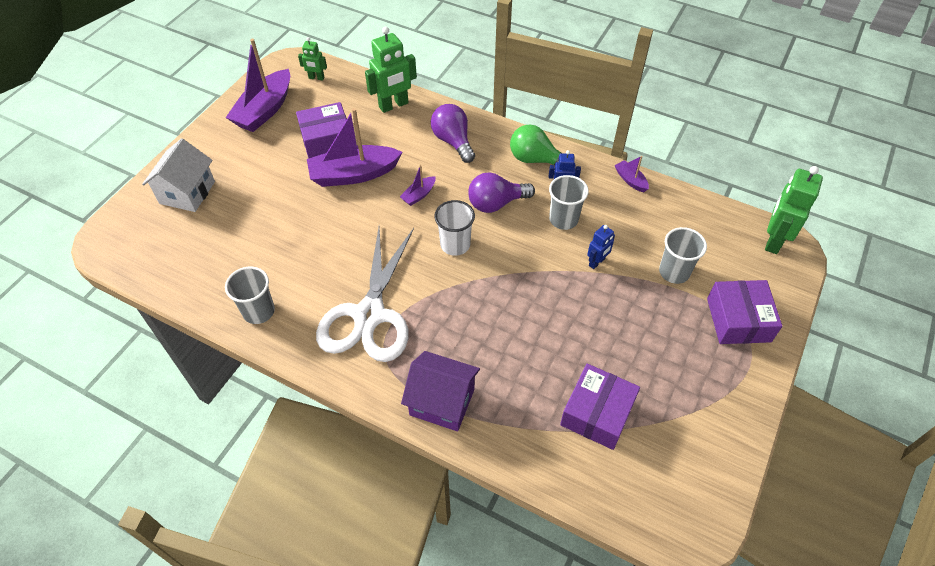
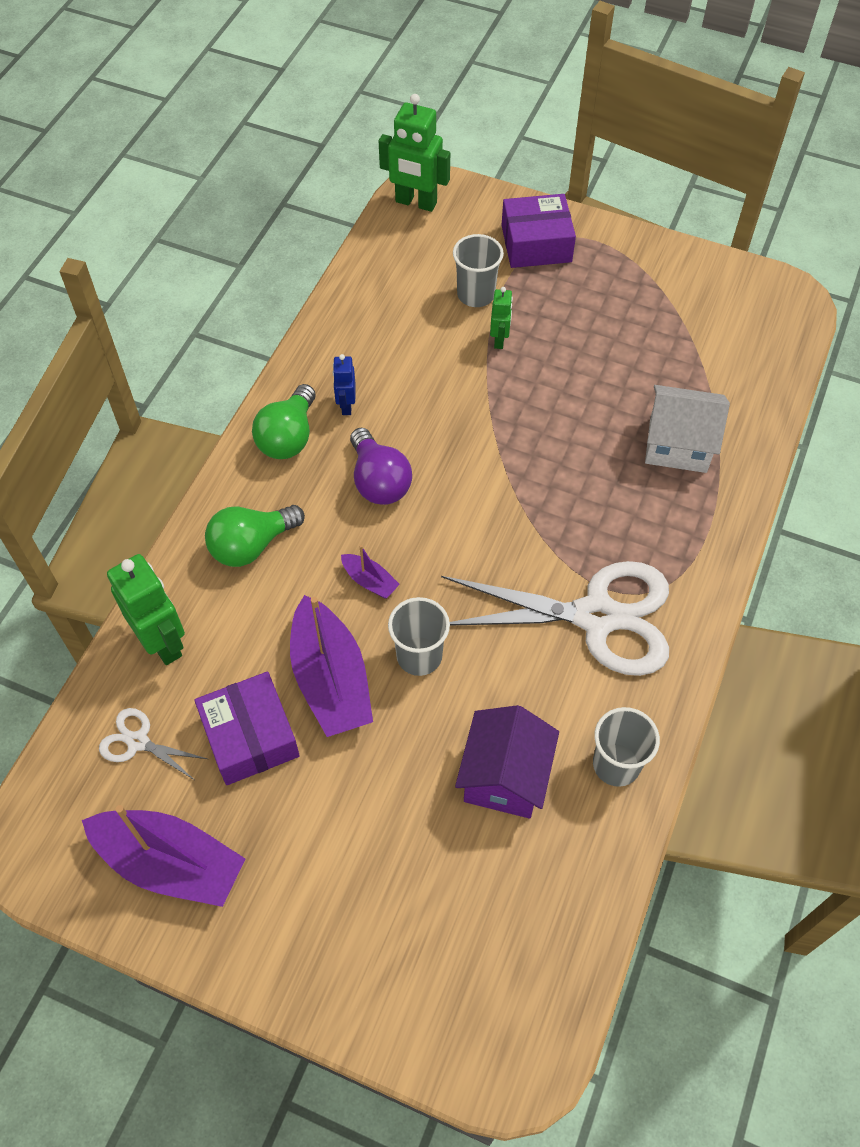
camera: 95 degrees left, 5 degrees up
(187, 192) = (389, 950): white house -> white house (678, 445)
(316, 78) = (80, 787): green robot -> green robot (499, 340)
(335, 97) = (138, 742): none -> white scissors
(442, 402) = (706, 519): purple house -> purple house (504, 776)
(453, 141) = (251, 545): purple light bulb -> green light bulb
(455, 244) = (460, 525): white cup -> none
(563, 219) = (402, 403): grey cup -> grey cup (419, 656)
(597, 262) = (471, 368): blue robot -> none
(597, 413) = (683, 370): purple box -> none
(630, 180) = (324, 330): purple boat -> none

